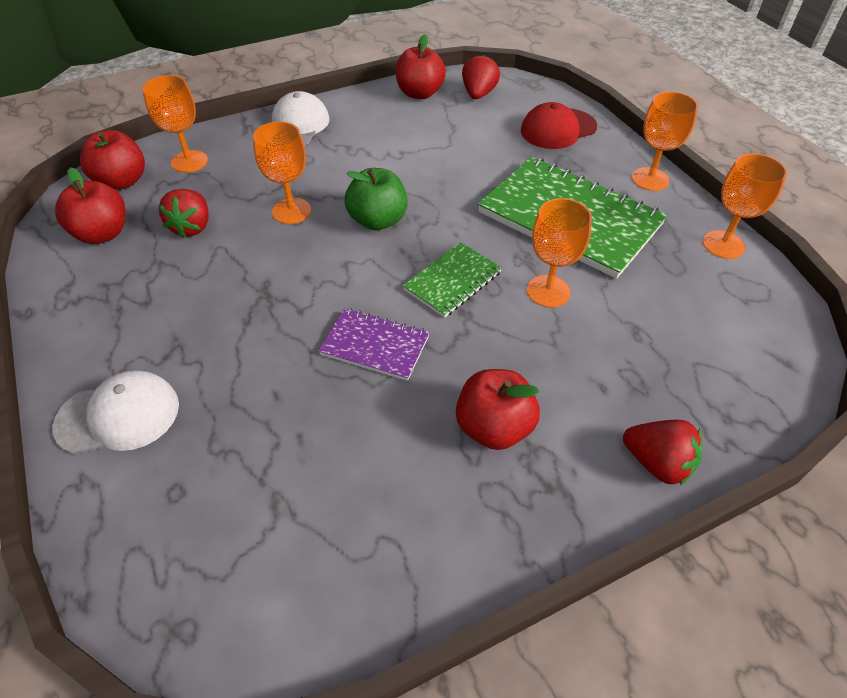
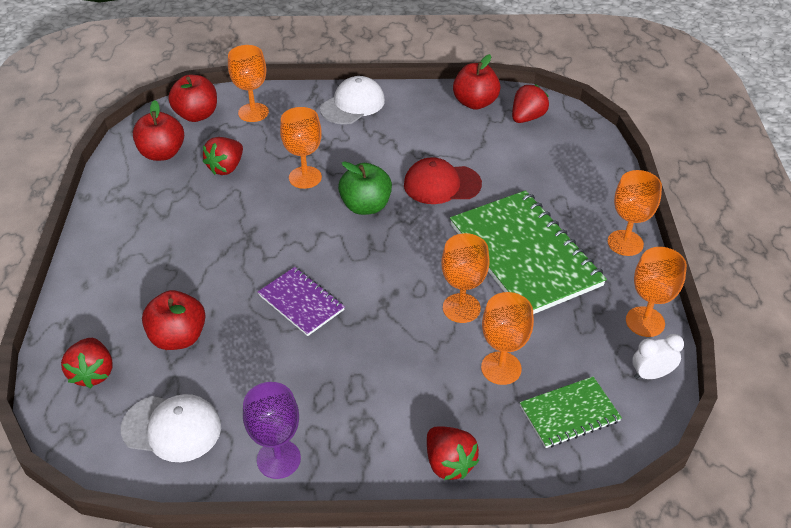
camera: 25 degrees right, 5 degrees down
(118, 415) = (106, 289): white cap -> white cap (172, 428)
(160, 533) = (93, 373): none -> red strawberry
(452, 281) = (391, 274): green notebook -> green notebook (569, 413)
(470, 543) = (278, 459): none -> purple goblet
(494, 427) = (347, 392): red apple -> red apple (178, 337)
(558, 129) = (575, 171): red cap -> red cap (442, 184)
(631, 338) = (501, 368): none -> orange goblet
(768, 292) = (651, 374): none -> white clock

